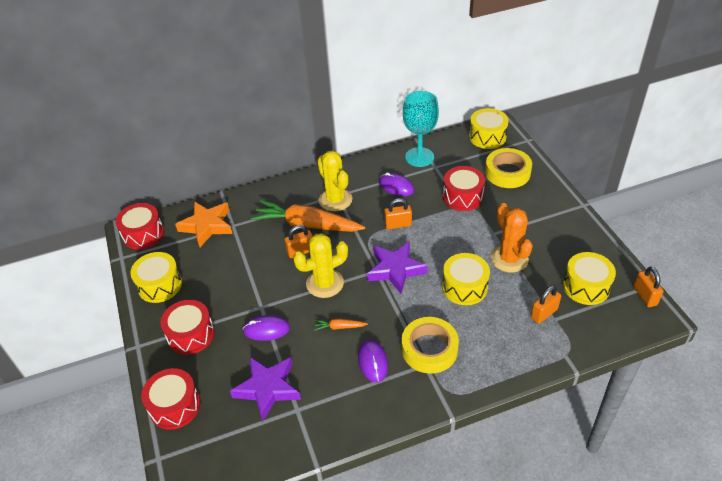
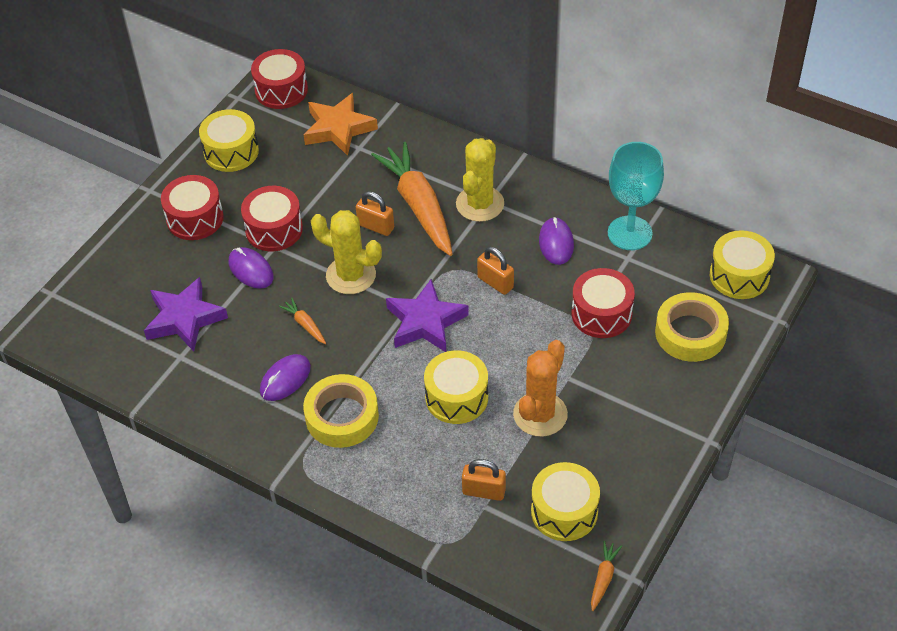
camera: 50 degrees right, 5 degrees up
(175, 406) = (110, 265): red drum -> red drum (274, 229)
(645, 296) = (603, 578): orange padlock -> orange carrot

